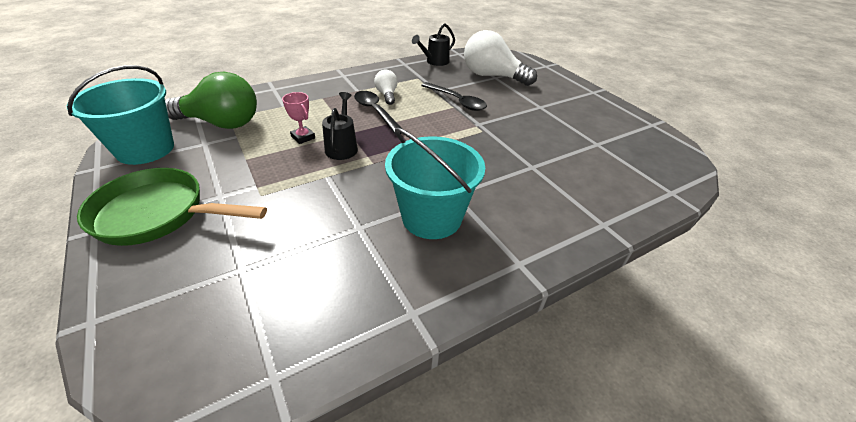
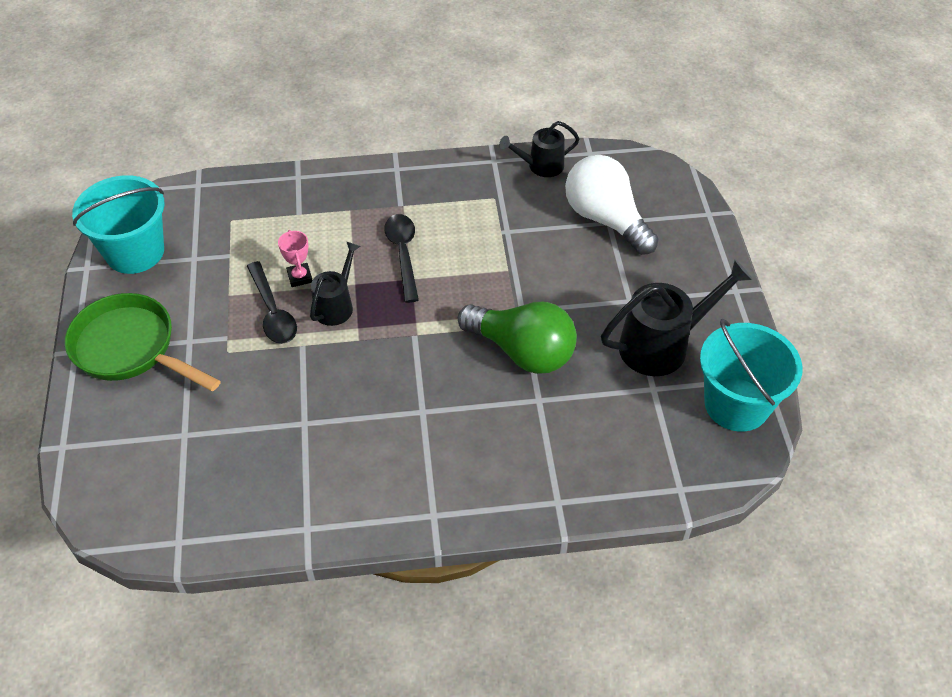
camera: 25 degrees right, 10 degrees up
(221, 123) = (220, 229): green light bulb -> green light bulb (522, 351)
(387, 95) = (434, 224): white light bulb -> none
(432, 217) = (381, 434): turquoise bucket -> turquoise bucket (736, 404)
(457, 101) = (520, 260): black spoon -> black spoon (273, 312)
(580, 122) = (662, 345): none -> black watering can

